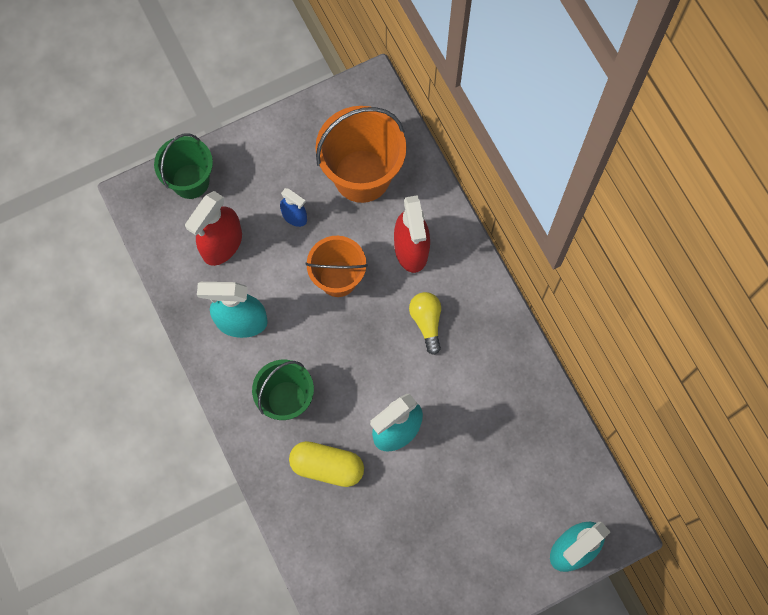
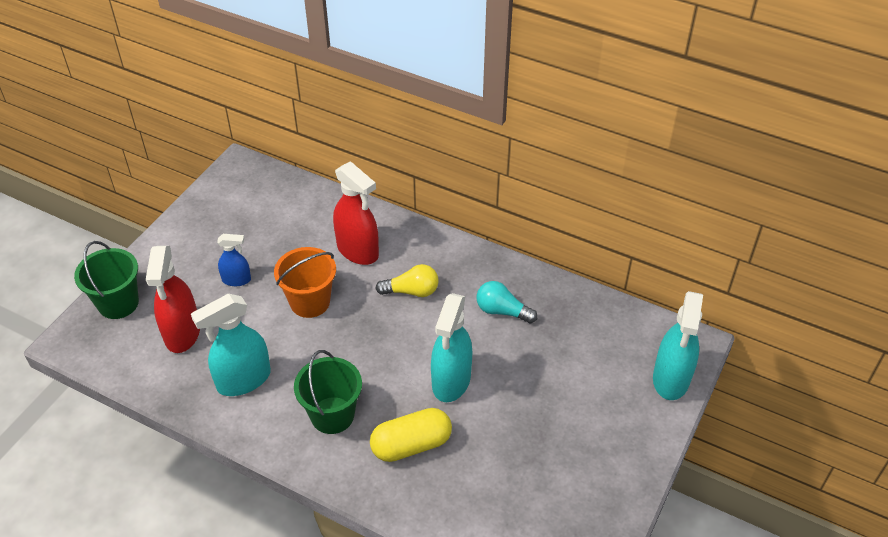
camera: 35 degrees left, 25 degrees down
(362, 176) = (276, 224): orange bucket -> none
(426, 322) = (412, 291): yellow light bulb -> yellow light bulb turned 135 degrees clockwise
(486, 391) = (502, 311): none -> turquoise light bulb

